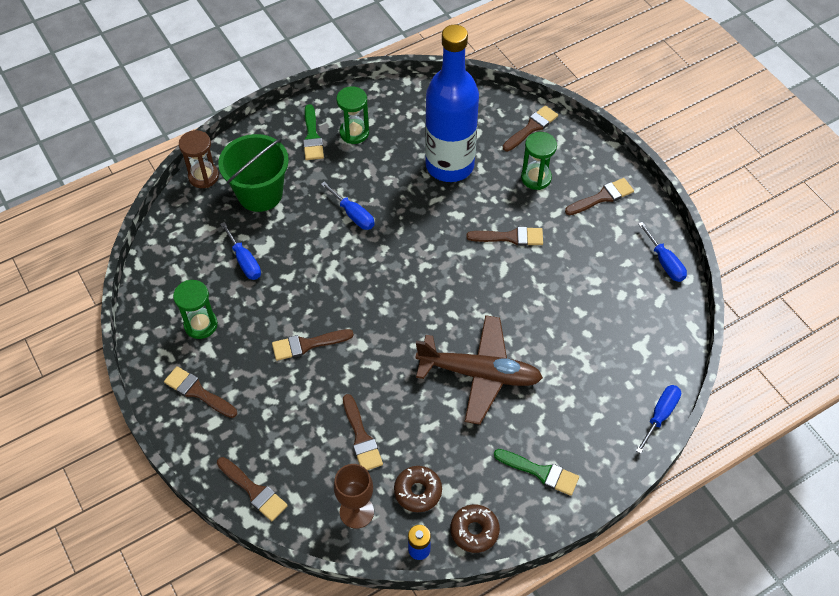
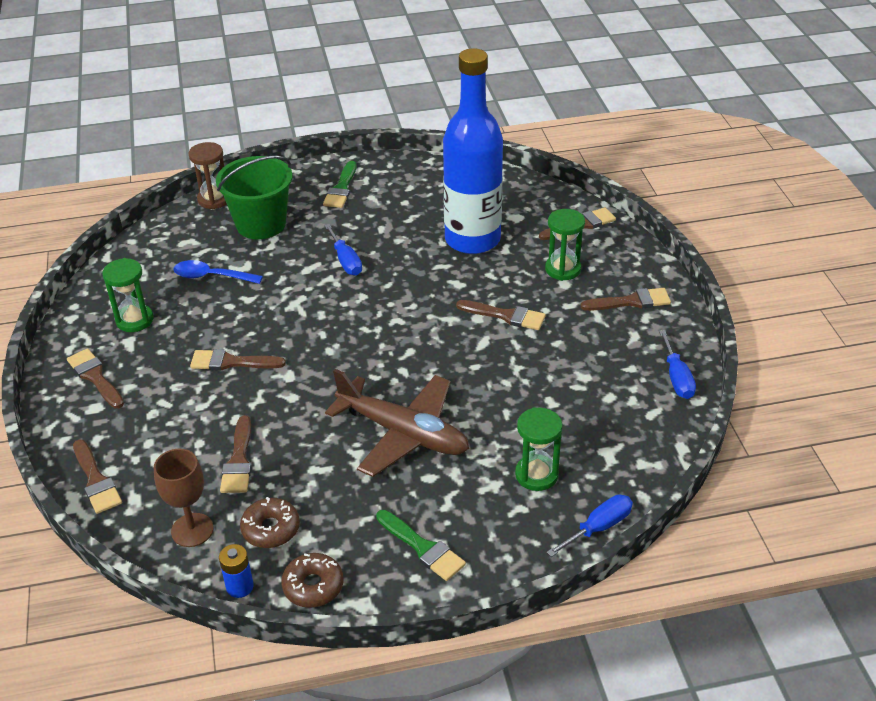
camera: 20 degrees right, 15 degrees down
(244, 261) = (211, 276): blue screwdriver -> blue spoon
(354, 133) = (386, 193): green hourglass -> green hourglass (536, 475)

